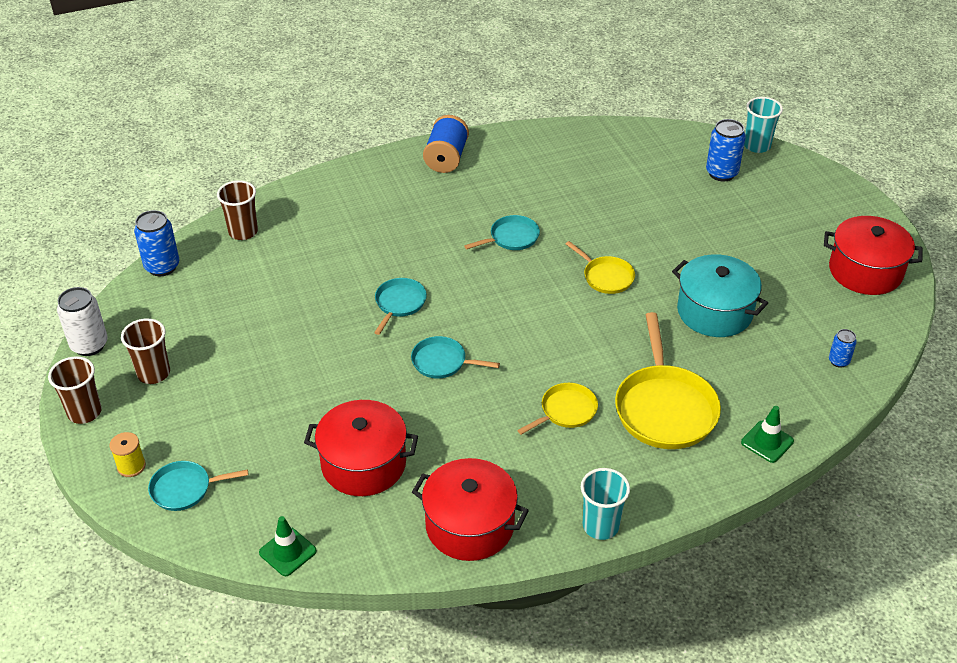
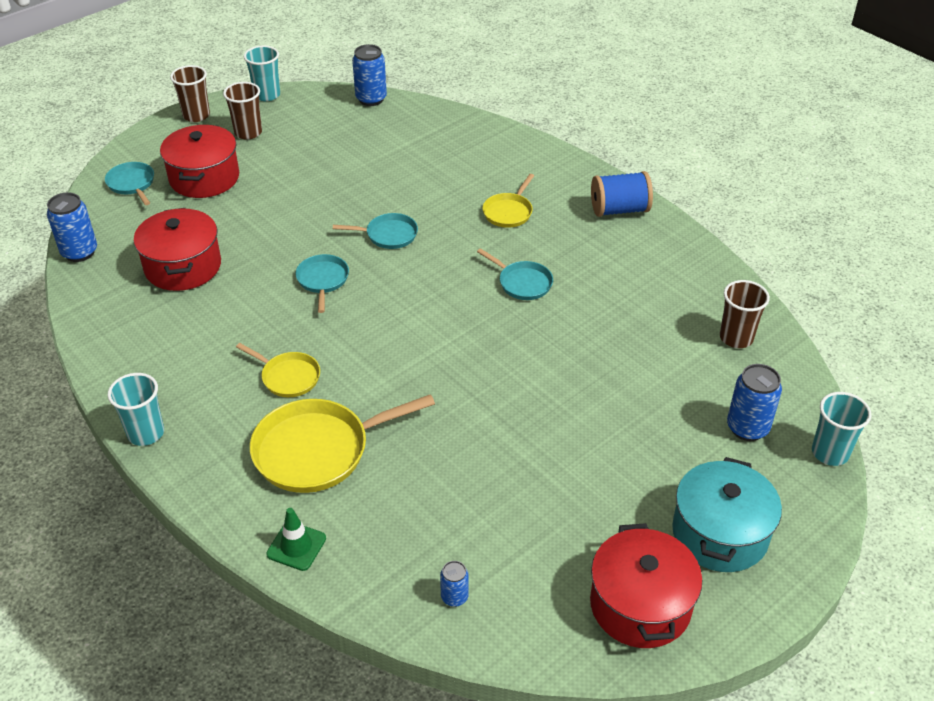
camera: 70 degrees right, 0 degrees up
(89, 345) = (267, 95): white can -> turquoise cup
(131, 466) = (148, 153): yellow spool -> none
(243, 232) = (436, 124): brown cup -> brown cup (736, 338)
(287, 552) = (79, 252): green traffic cone -> blue can
(469, 525) = (128, 346): red pot -> red pot (204, 178)
(606, 277) = (499, 365): yellow pan -> yellow pan (509, 212)
(714, 312) = (487, 465): turquoise pot -> turquoise pot (720, 533)

